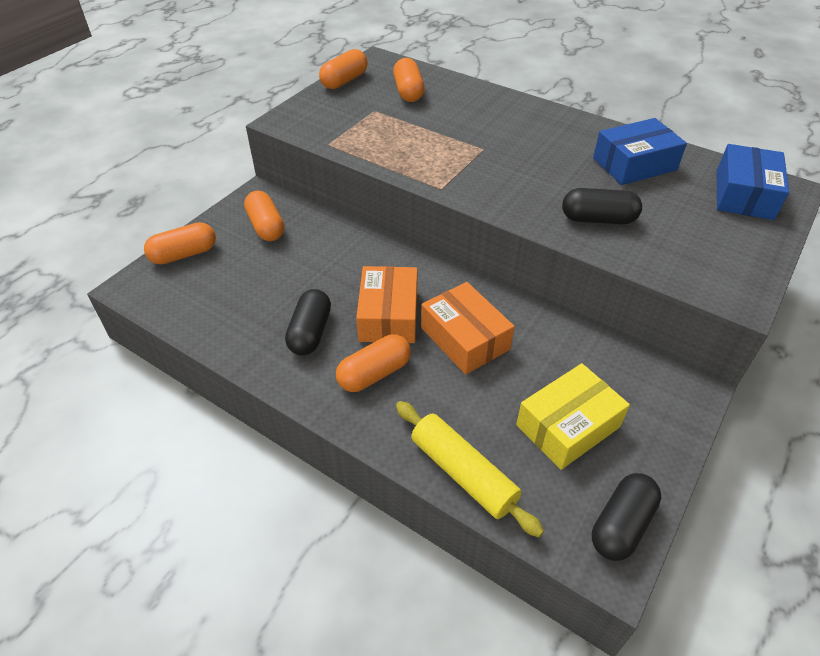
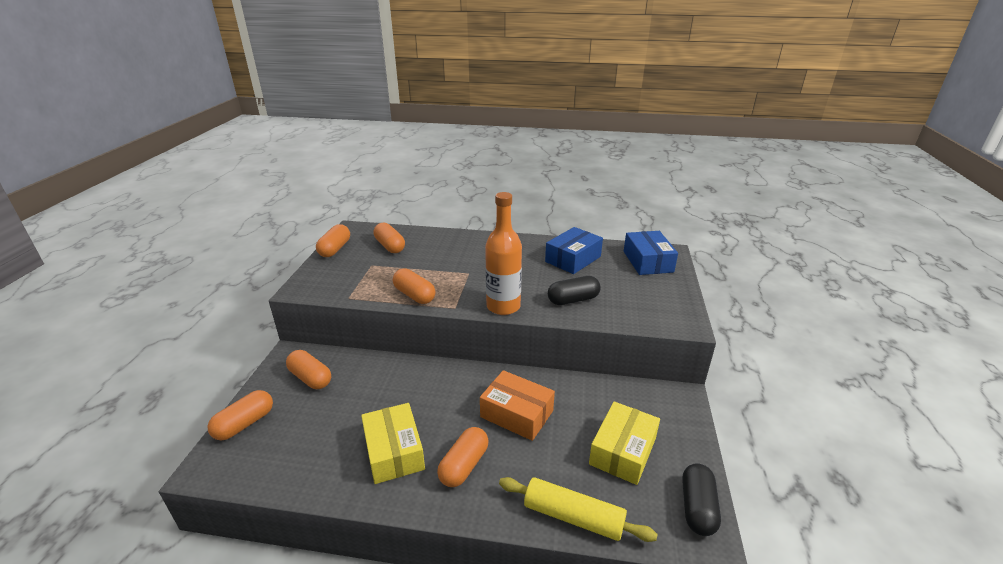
camera: 25 degrees left, 15 degrees down
(310, 332) = (394, 451): black capsule -> yellow box
(388, 315) = (450, 416): orange box -> none
(403, 160) = (414, 295): none -> orange capsule
(501, 203) = (503, 306): none -> orange bottle

